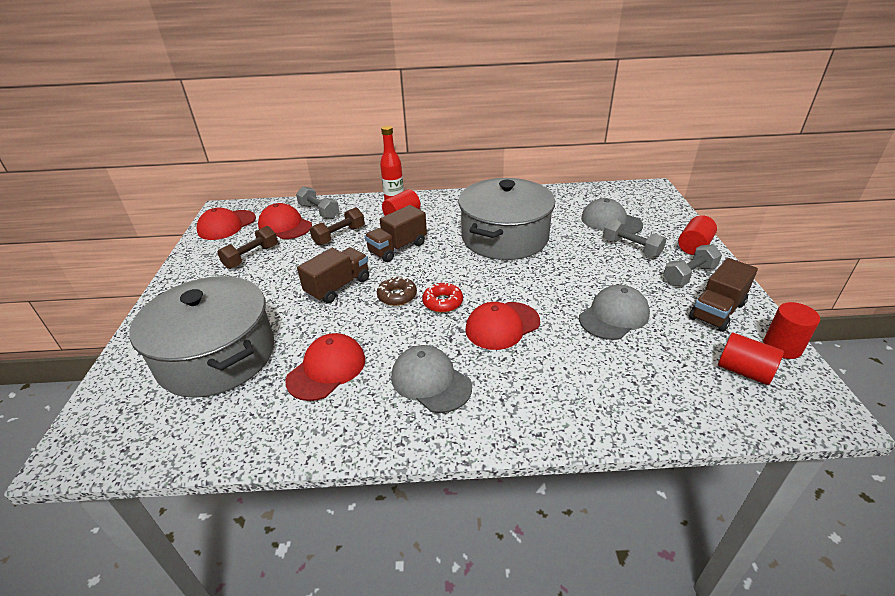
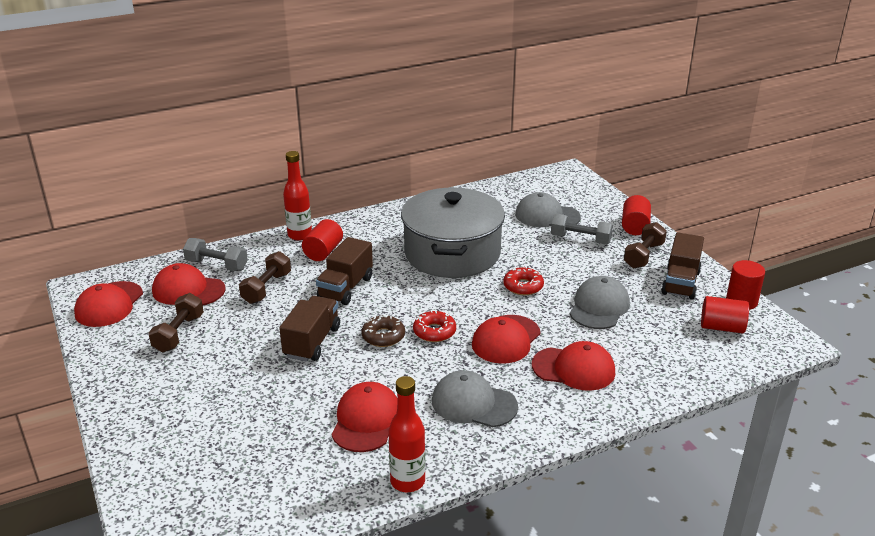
camera: 25 degrees left, 5 degrees down
(217, 356) = (237, 440): grey pot -> none
(316, 444) = (407, 481): none -> red bottle
(550, 279) = (523, 286): none -> red donut
(551, 373) = (573, 369): none -> red cap
(689, 275) = (643, 255): grey dumbbell -> brown dumbbell

